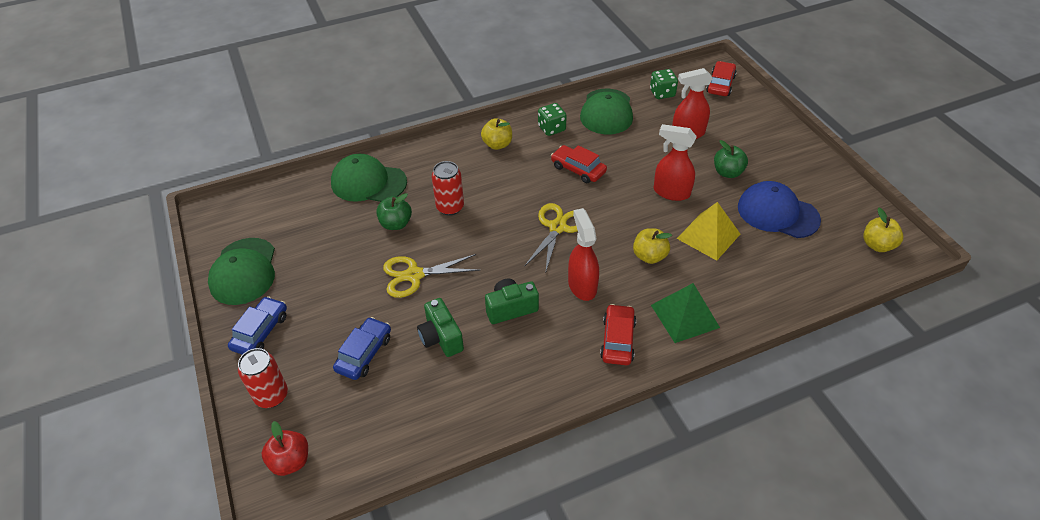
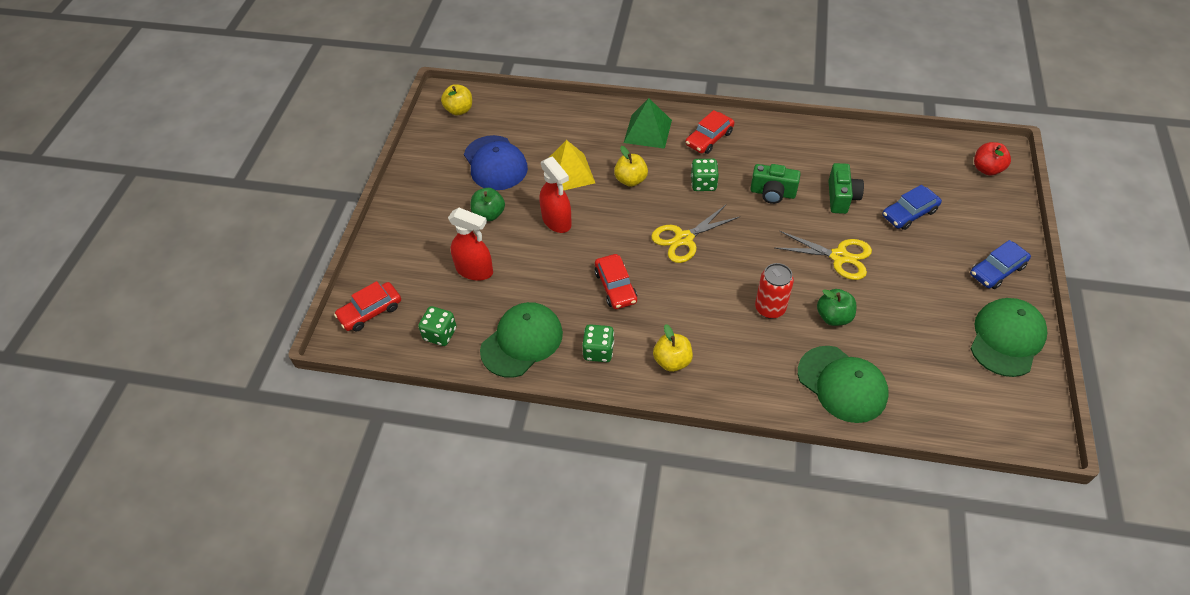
camera: 145 degrees left, 5 degrees up
(271, 396) = (994, 216): red can -> none
(582, 285) = (703, 184): red spray bottle -> green dice

